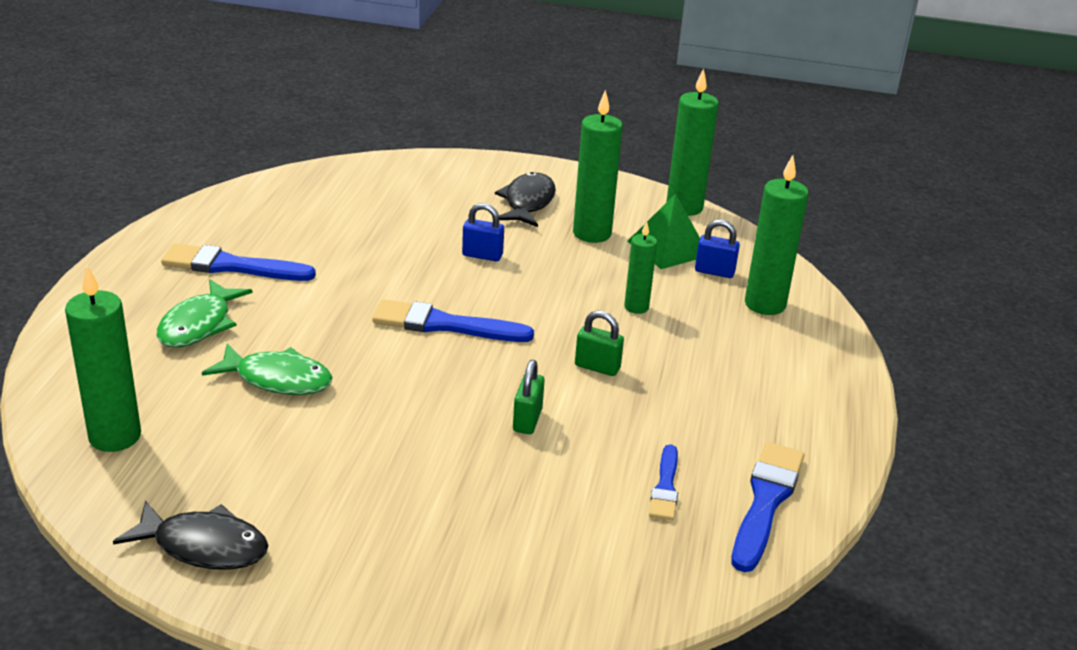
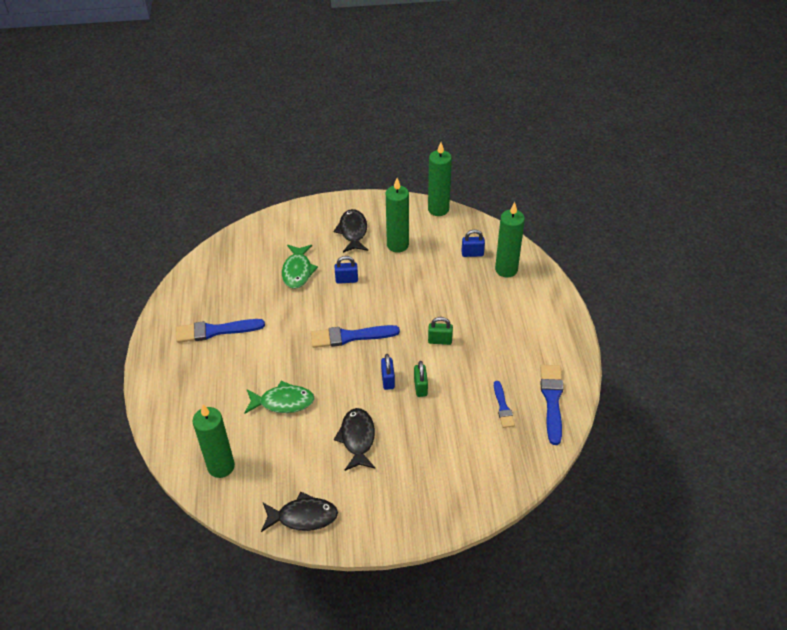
camera: 15 degrees left, 15 degrees up
(199, 325) = (221, 378): green fish -> green fish (297, 271)
(372, 461) = (357, 438): none -> black fish
(475, 396) = (388, 380): none -> blue padlock
(636, 307) = (442, 292): green candle -> none
(668, 248) = (442, 244): green pyramid -> none

